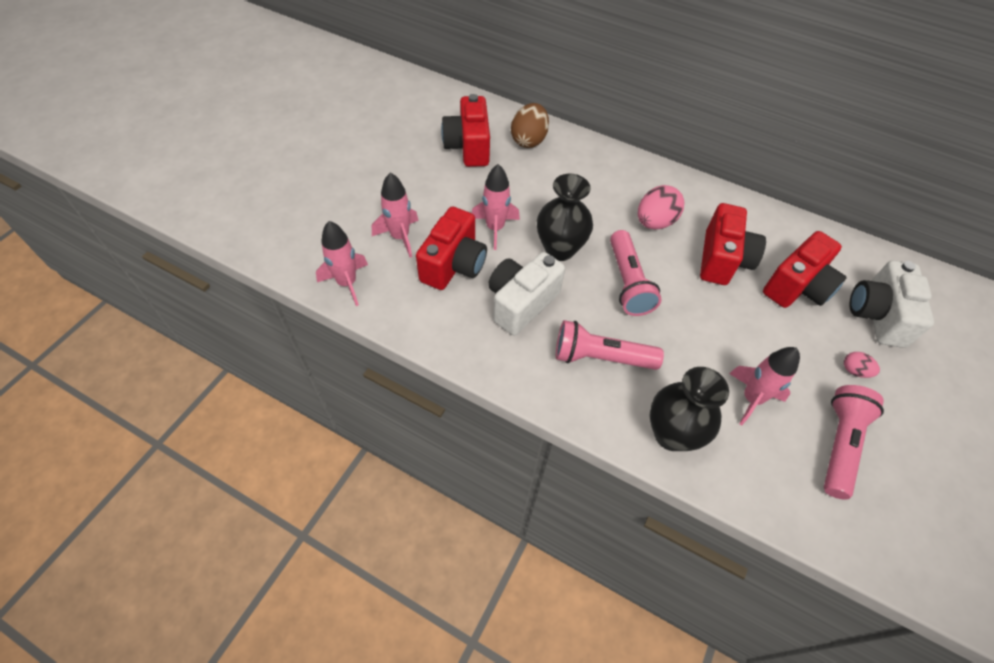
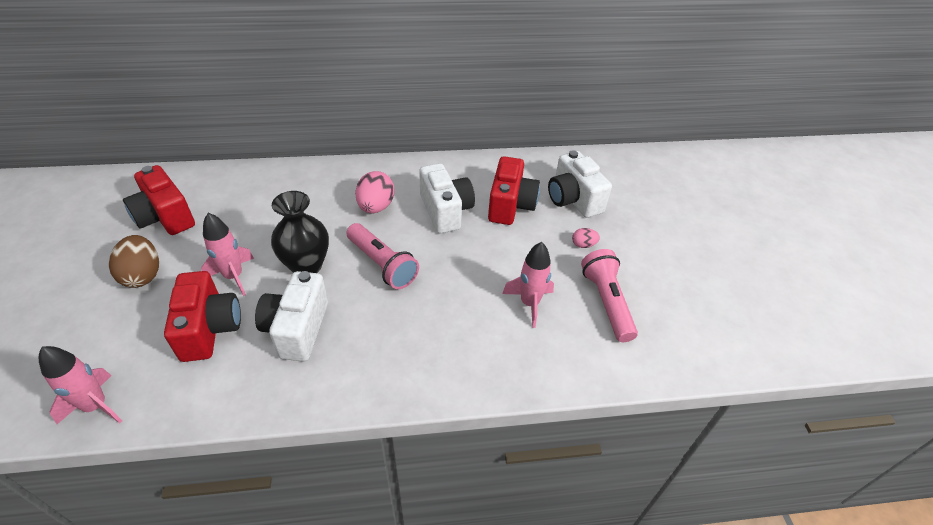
camera: 35 degrees left, 10 degrees down
(400, 237) = (135, 331): pink rocket -> none
(529, 140) = (224, 187): brown egg -> brown egg (143, 275)
(600, 357) = (395, 337): pink flashlight -> none
(671, 434) = (489, 365): black vase -> none
(722, 259) = (445, 211): red camera -> white camera

